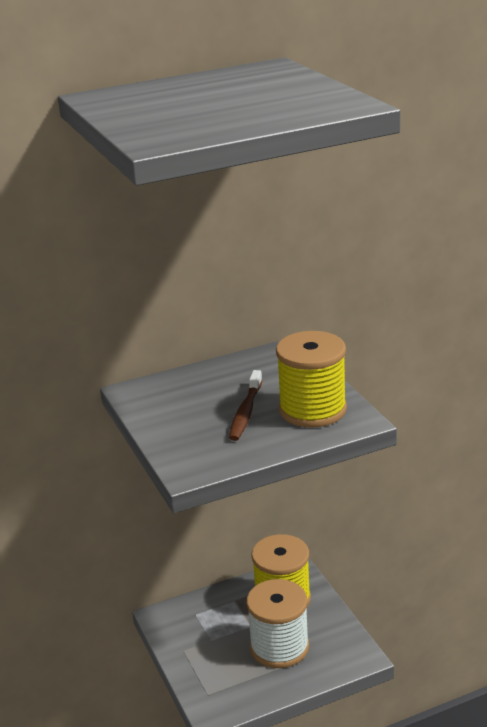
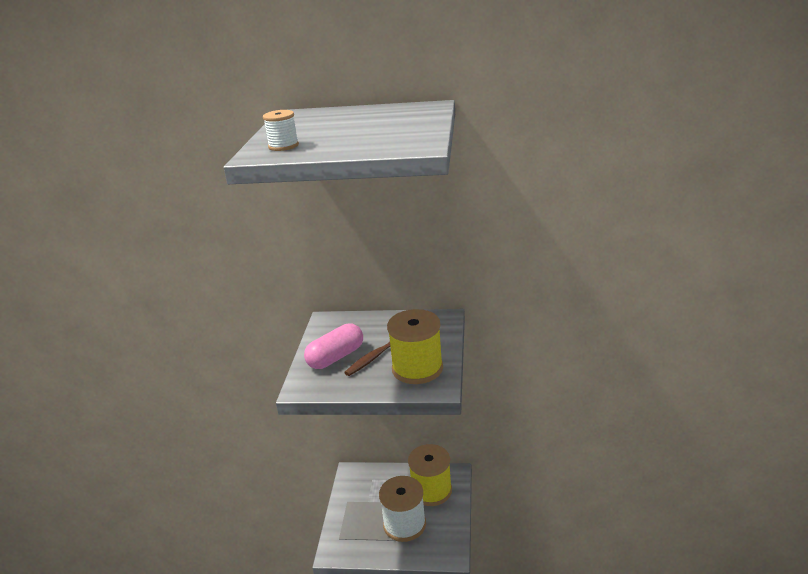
camera: 30 degrees right, 0 degrees up
(172, 129) = (283, 146): none -> white spool
(195, 427) = (336, 357): none -> pink capsule

